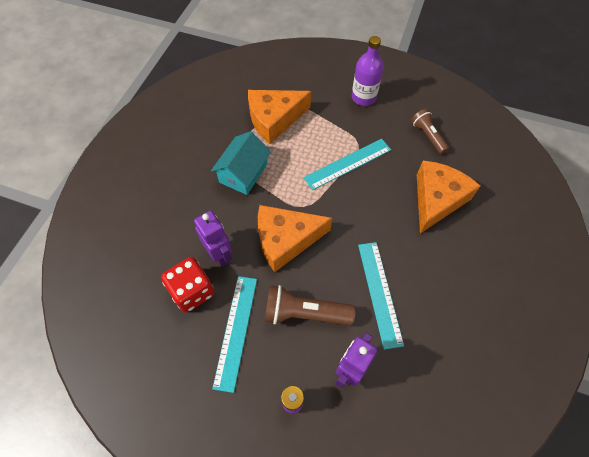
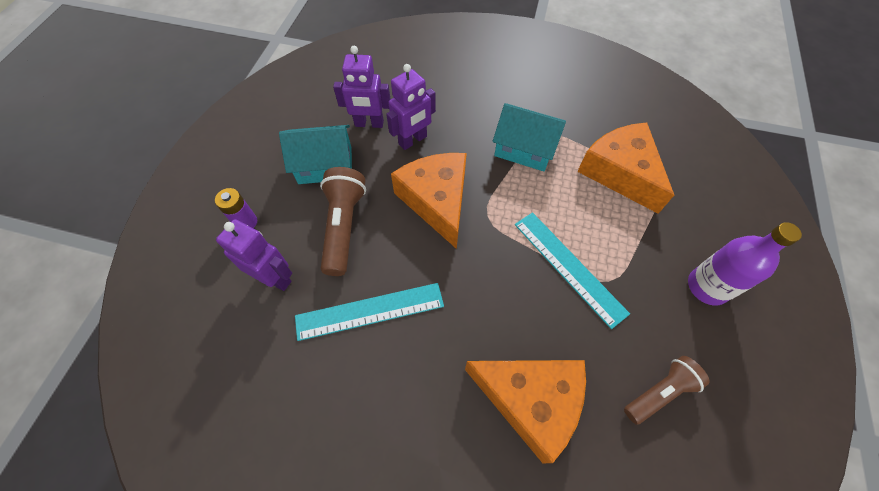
camera: 85 degrees right, 0 degrees up
(192, 291) = (369, 124): red dice -> purple robot
(236, 331) = (325, 165): turquoise ruler -> turquoise house

